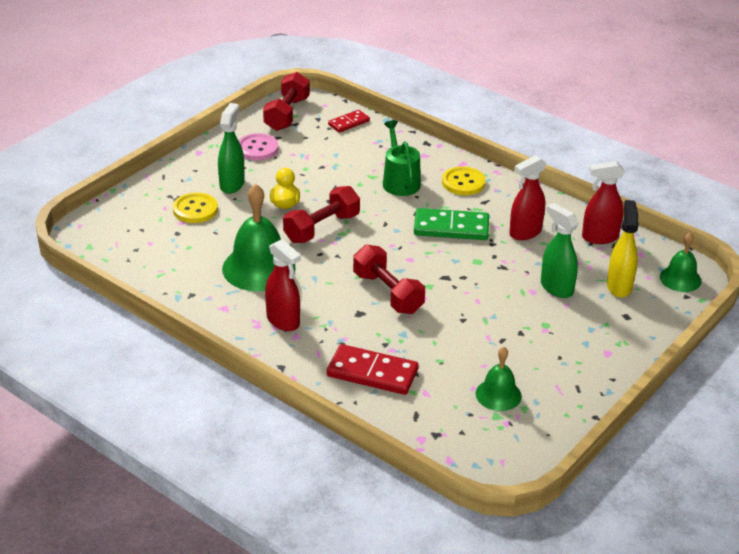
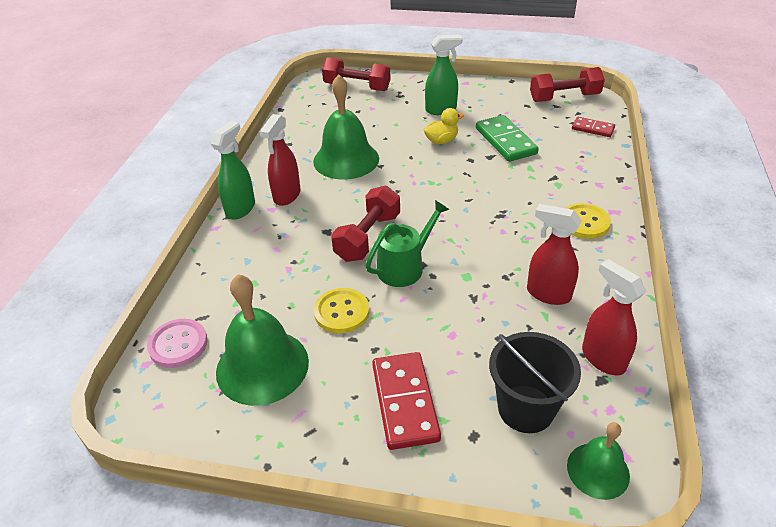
camera: 65 degrees right, 5 degrees up
(195, 209) = (393, 107): yellow button -> yellow button (341, 312)
(257, 148) = (500, 103): pink button -> pink button (178, 344)
(321, 228) = (427, 169): red dumbbell -> red dumbbell (357, 87)
(372, 373) = (248, 268): red domino -> red domino (405, 402)
(400, 181) = (540, 185): green watering can -> green watering can (404, 267)
(451, 227) = (503, 240): green domino -> green domino (505, 141)
(498, 394) = (262, 366): green bell -> green bell, size x1.77
(556, 288) = (474, 352): green spray bottle -> green spray bottle (240, 209)
(619, 286) = (525, 409): yellow spray bottle -> black bucket

